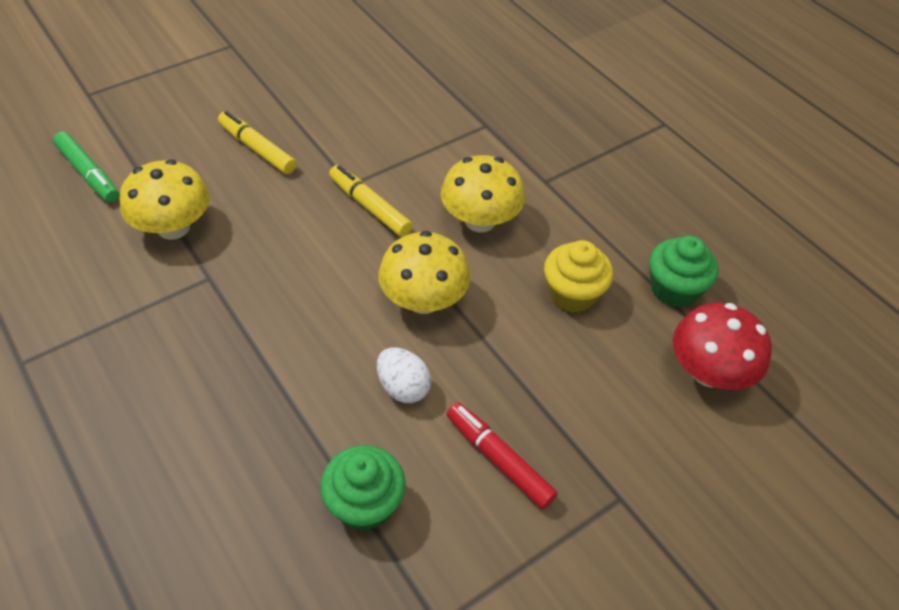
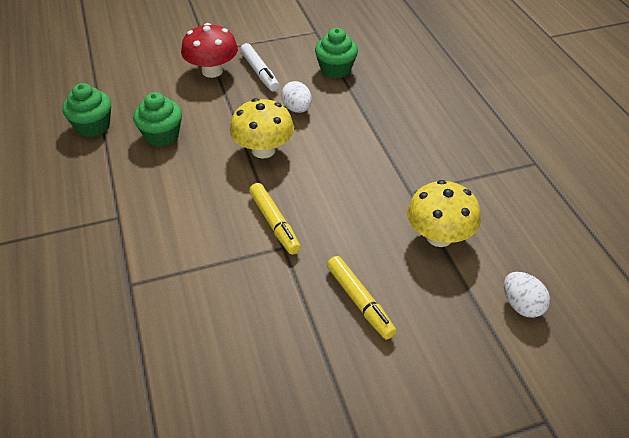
camera: 160 degrees left, 5 degrees down
(89, 174) = (521, 305): green marker -> white egg
(480, 220) = (192, 195): yellow mushroom -> none
(498, 459) = (260, 72): red marker -> white marker
(572, 294) = (162, 135): yellow cupcake -> green cupcake
(708, 372) = (116, 85): red mushroom -> red mushroom (212, 71)

